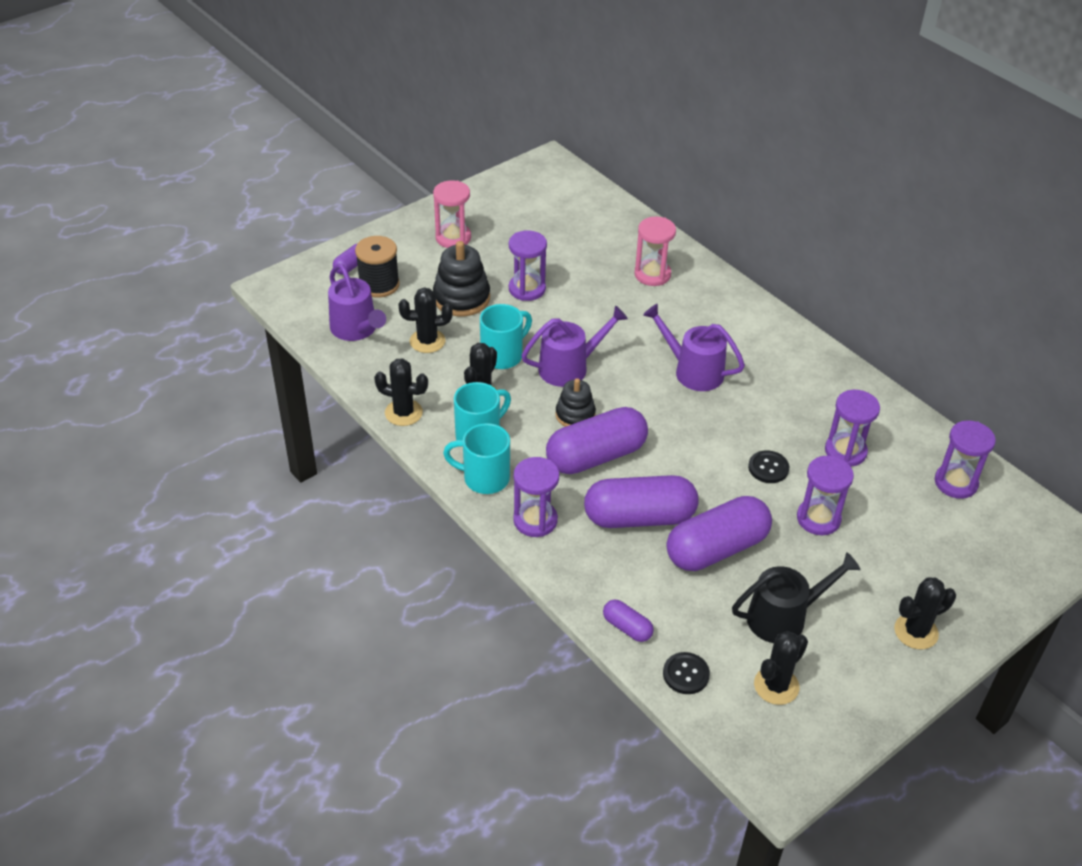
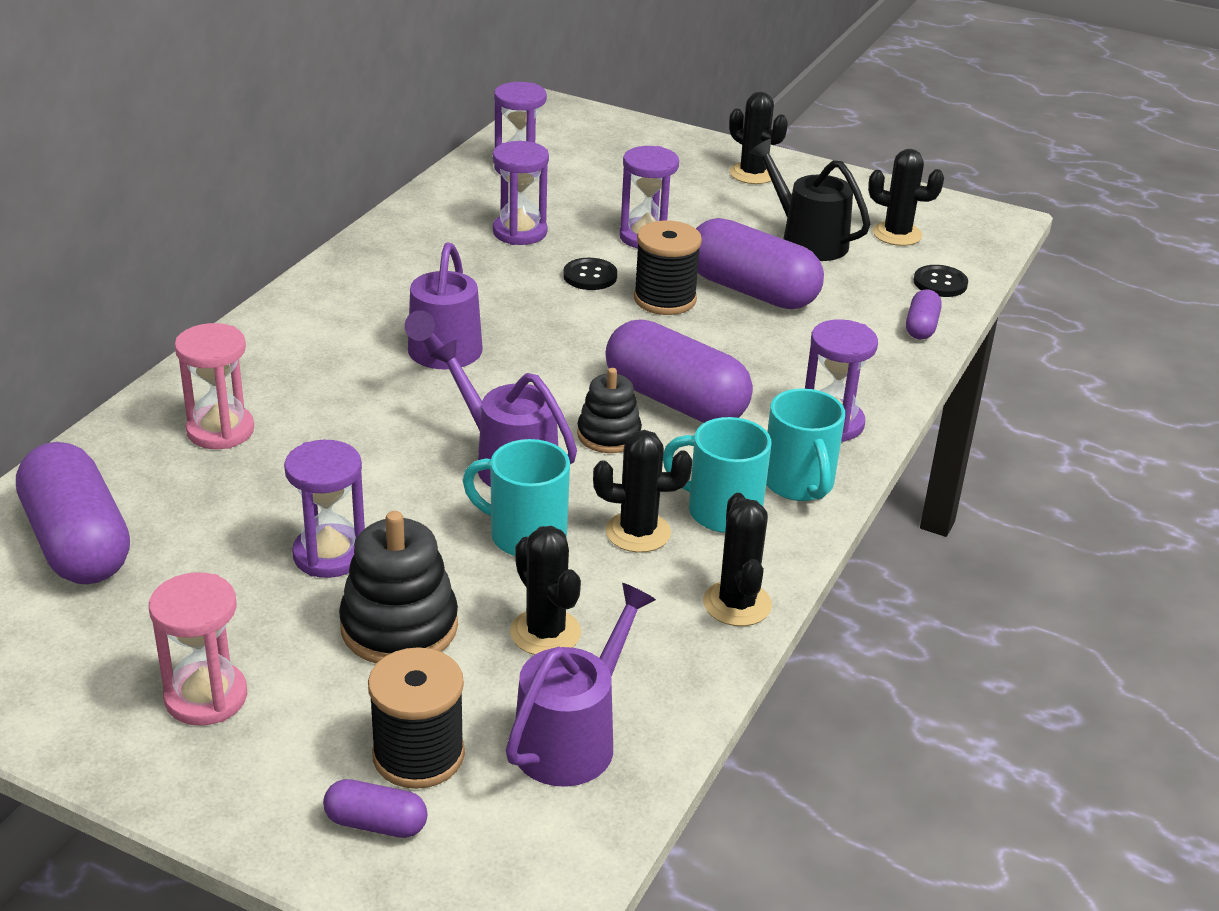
camera: 115 degrees left, 10 degrees down
(639, 517) = (752, 348): purple capsule -> purple capsule (77, 543)
(722, 496) = (665, 299): none -> black spool

